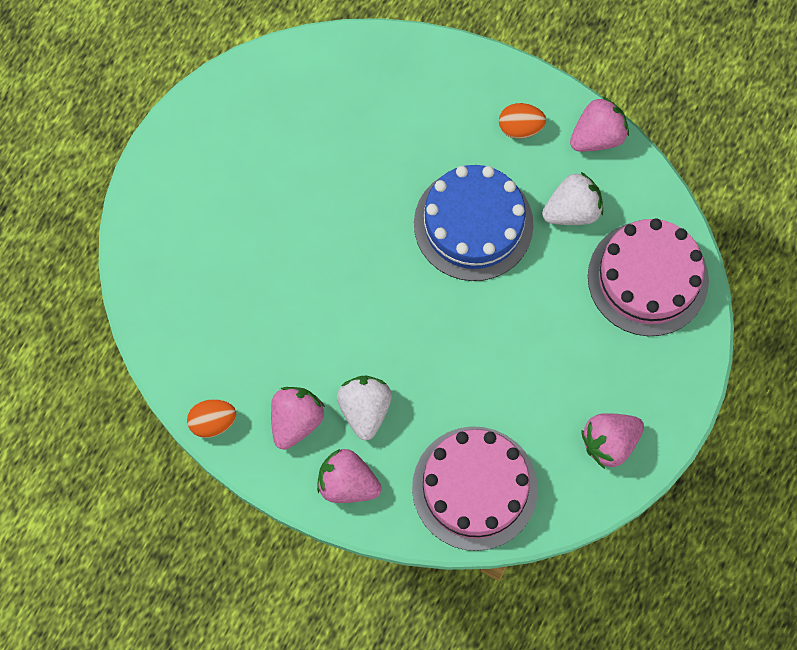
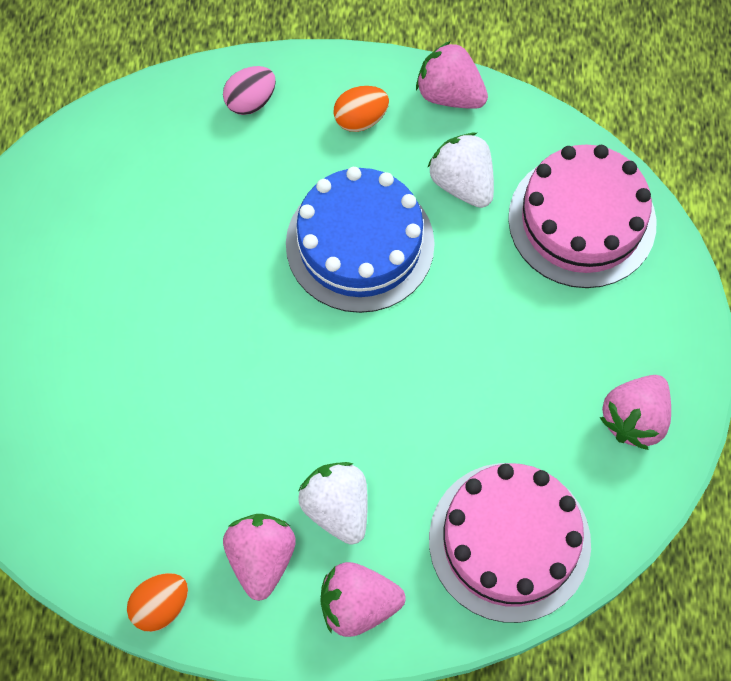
camera: 25 degrees left, 5 degrees down
(445, 78) = (251, 101): none -> pink egg
(572, 210) = (462, 183): white strawberry -> white strawberry turned 75 degrees counterclockwise
(597, 136) = (449, 94): pink strawberry -> pink strawberry turned 90 degrees counterclockwise

